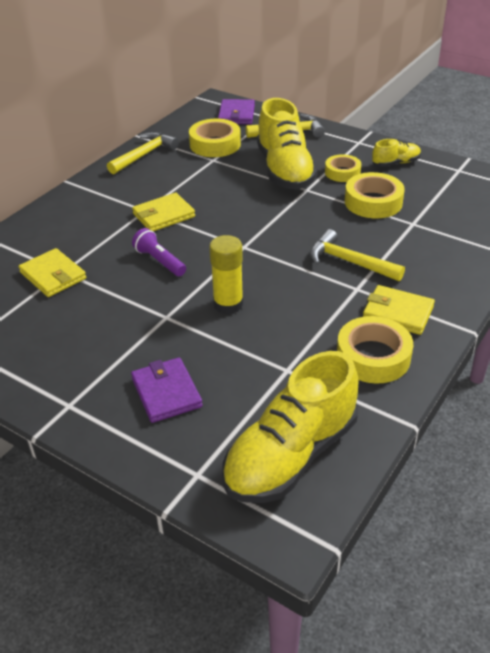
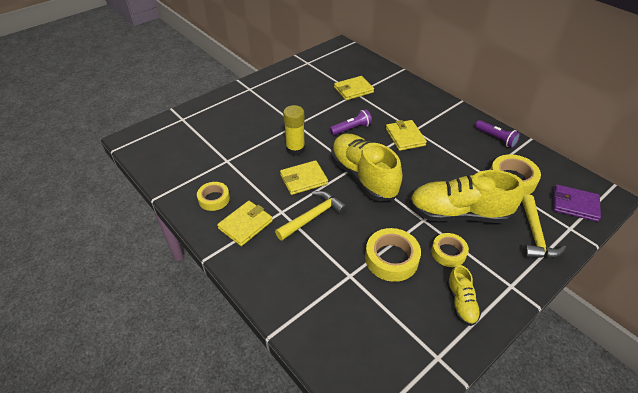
camera: 105 degrees right, 5 degrees up
(144, 155) = (496, 138): yellow hammer -> purple flashlight
(166, 392) = (238, 117): purple wallet -> none
(288, 283) = (303, 179): none -> yellow wallet
(291, 455) = (170, 149): yellow shoe -> yellow shoe (363, 177)
(373, 357) = (214, 199): yellow tape -> yellow tape, size x0.65

